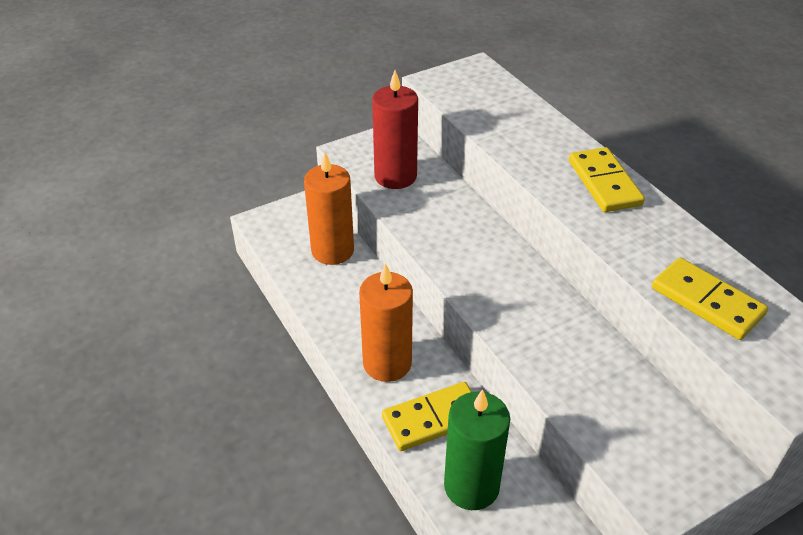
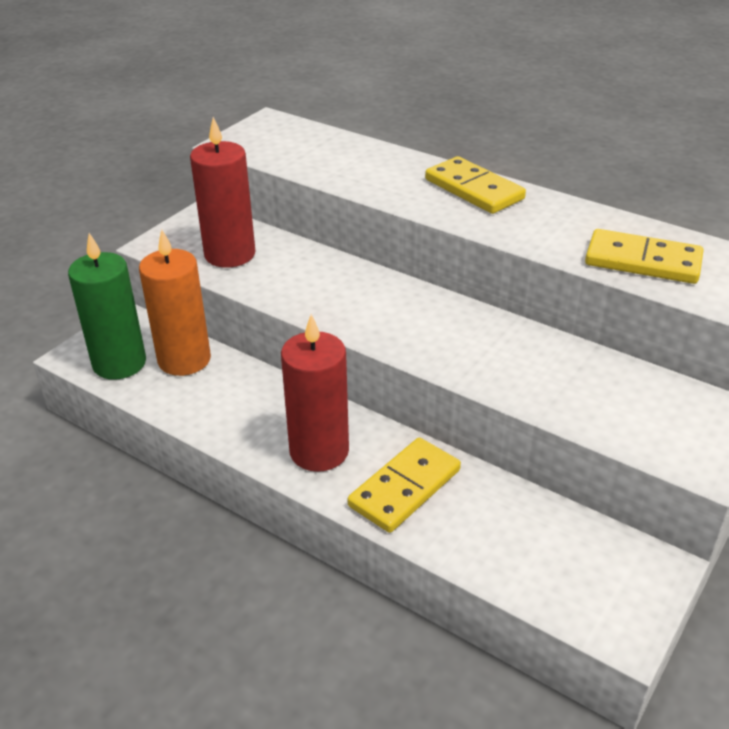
camera: 25 degrees left, 5 degrees down
(387, 363) = (319, 451): orange candle -> red candle
(471, 486) = (487, 538): green candle -> green candle (119, 363)

